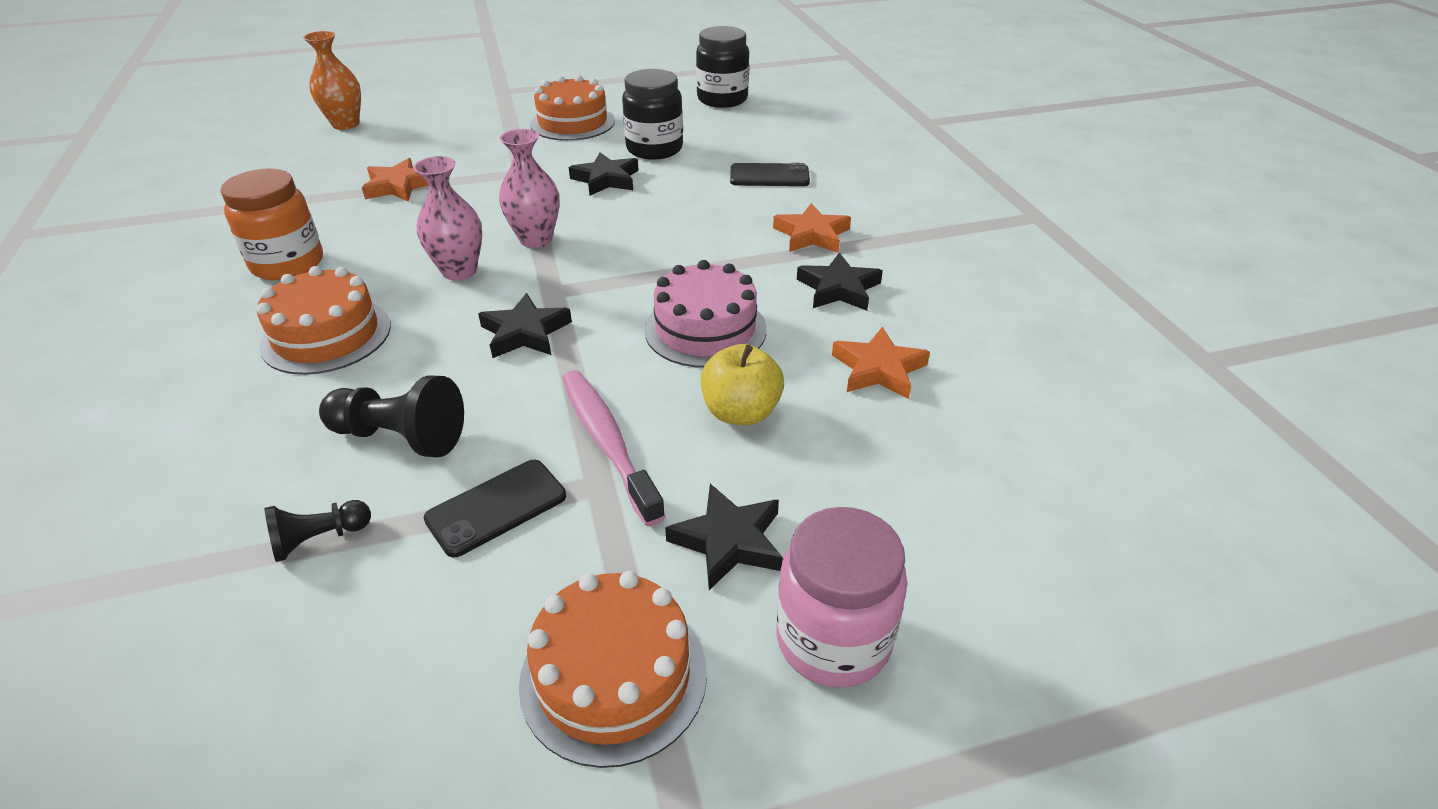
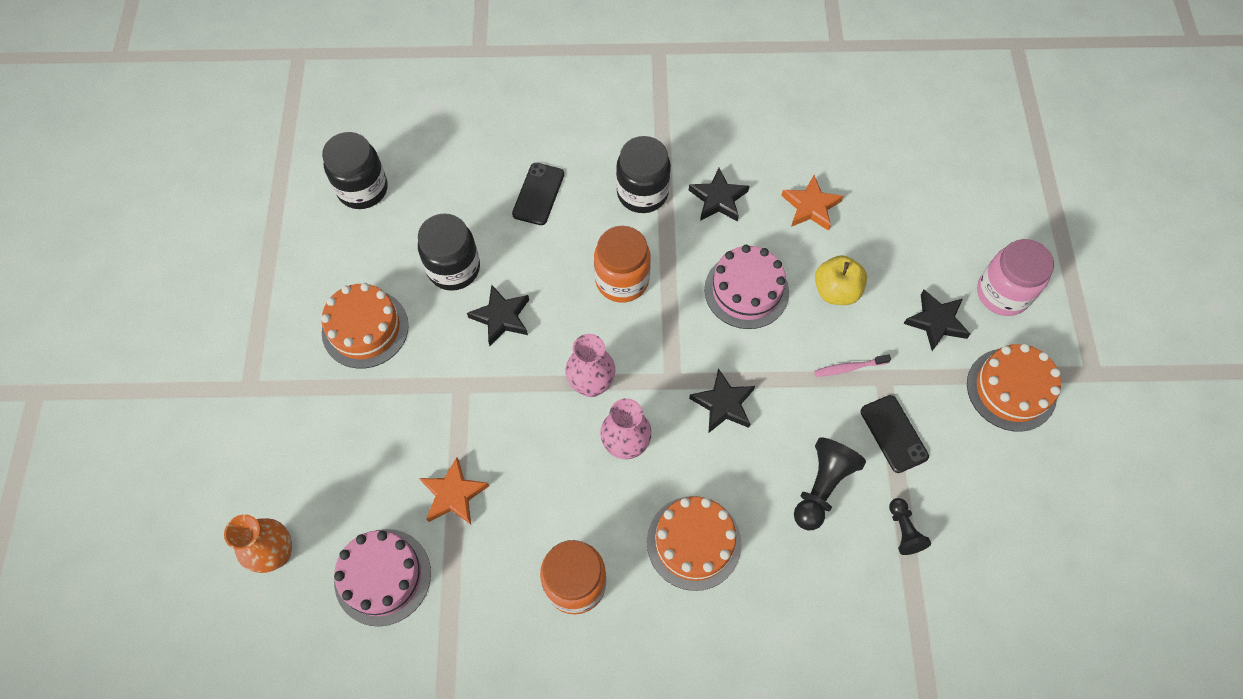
camera: 75 degrees left, 25 degrees up
(316, 168) = (382, 577): none -> pink cake
(607, 442) = (849, 368): pink toothbrush -> pink toothbrush, size x0.54
(681, 239) = (622, 280): none -> orange jar
(811, 235) = (642, 193): orange star -> black jar

